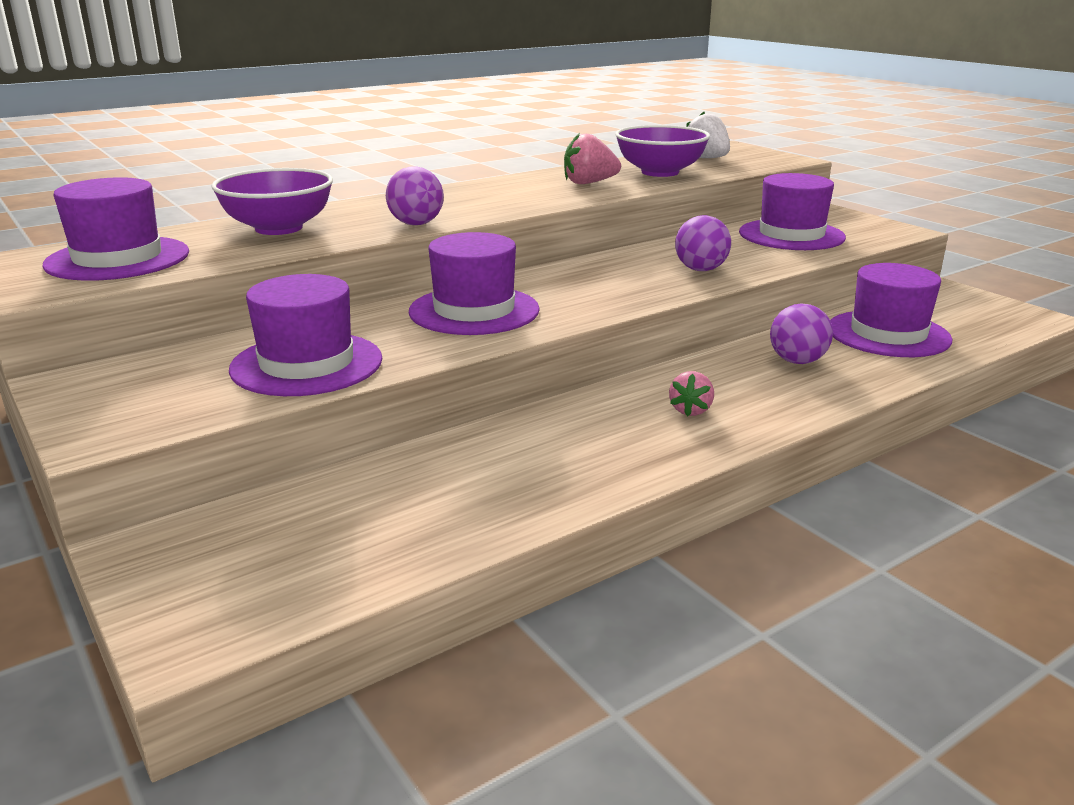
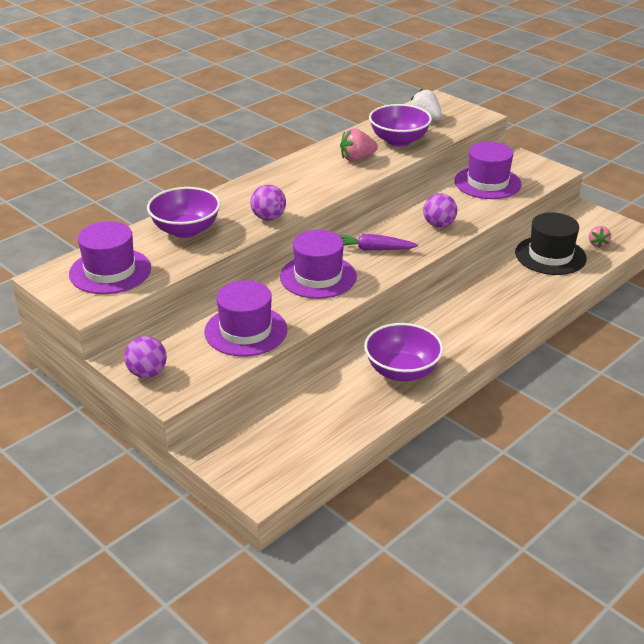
camera: 10 degrees left, 10 degrees up
(581, 288) = (373, 249): none -> purple carrot
(581, 462) = (402, 371): none -> purple bowl
(690, 410) = (449, 328): pink strawberry -> pink strawberry (597, 244)
(797, 361) = (501, 284): purple ball -> purple ball (147, 373)
(888, 334) = (550, 255): purple hat -> black hat

